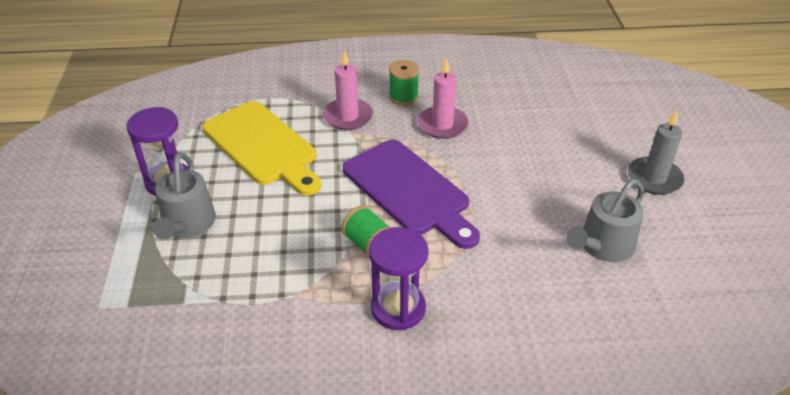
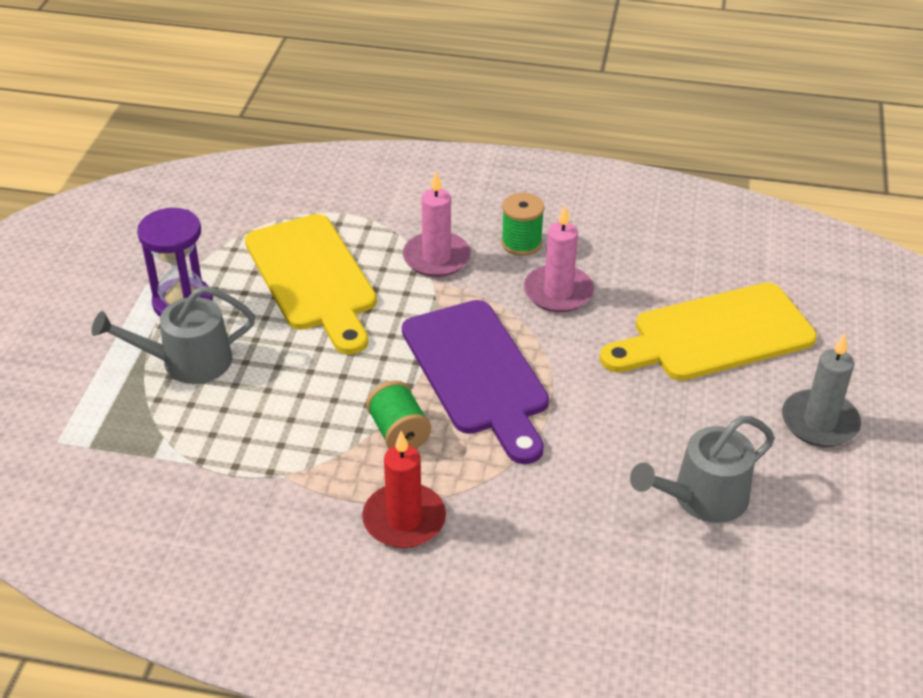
camera: 15 degrees right, 0 degrees up
(187, 224) = (188, 362): grey watering can -> grey watering can turned 60 degrees clockwise
(398, 308) = (404, 519): purple hourglass -> red candle
(560, 134) = (715, 335): none -> yellow cutting board

